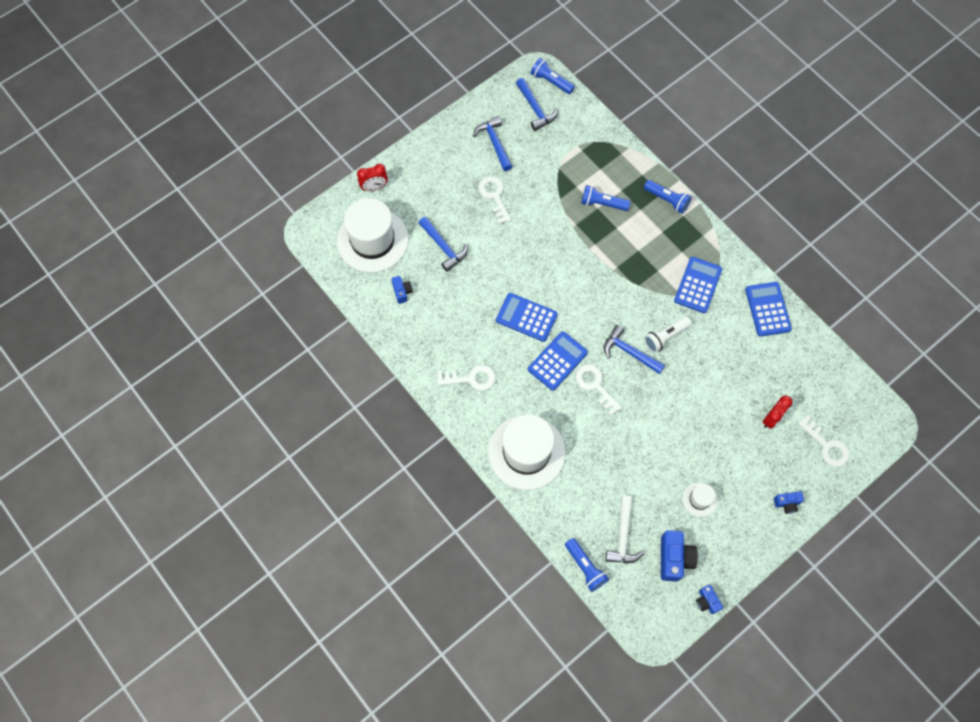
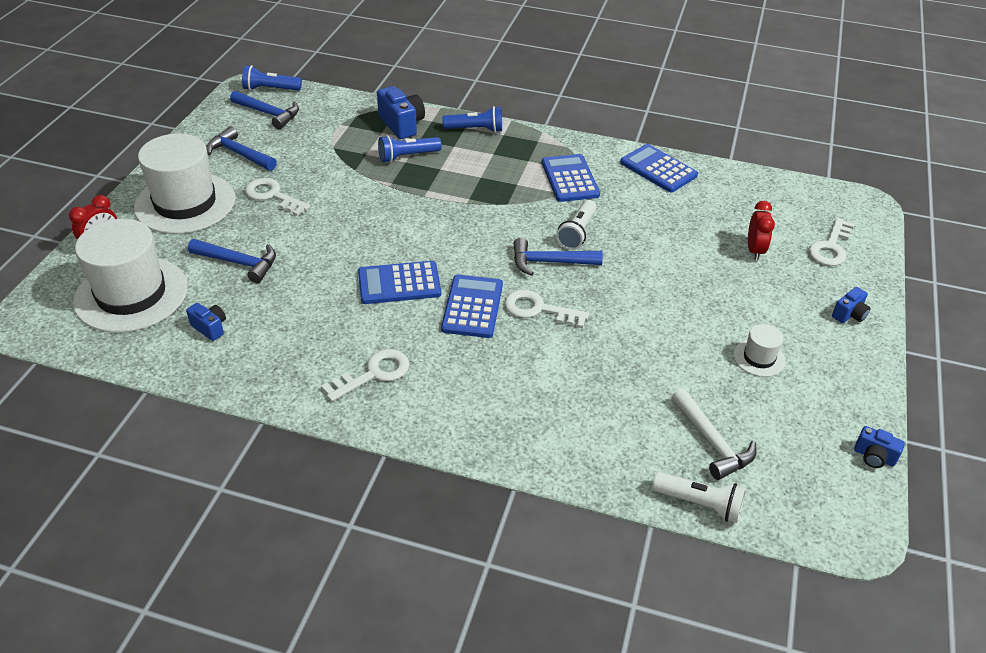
camera: 35 degrees left, 25 degrees down
(526, 452) = (511, 416): white hat -> white hat (185, 203)
(585, 567) = (700, 504): blue flashlight -> white flashlight
(674, 558) = (792, 432): blue camera -> blue camera (402, 125)
(827, 446) = (830, 247): white key -> white key turned 105 degrees clockwise

